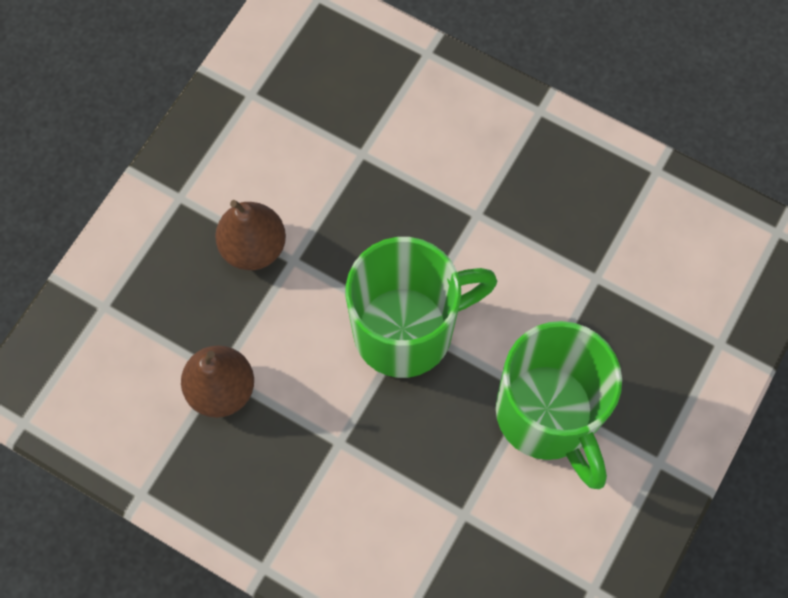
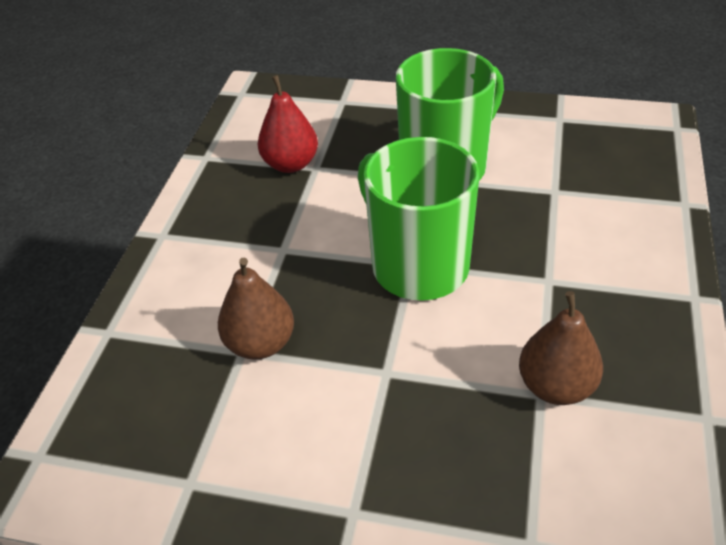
camera: 105 degrees left, 25 degrees down
(253, 247) = (386, 412): brown pear -> brown pear (260, 344)
(612, 254) = (291, 164): none -> red pear

